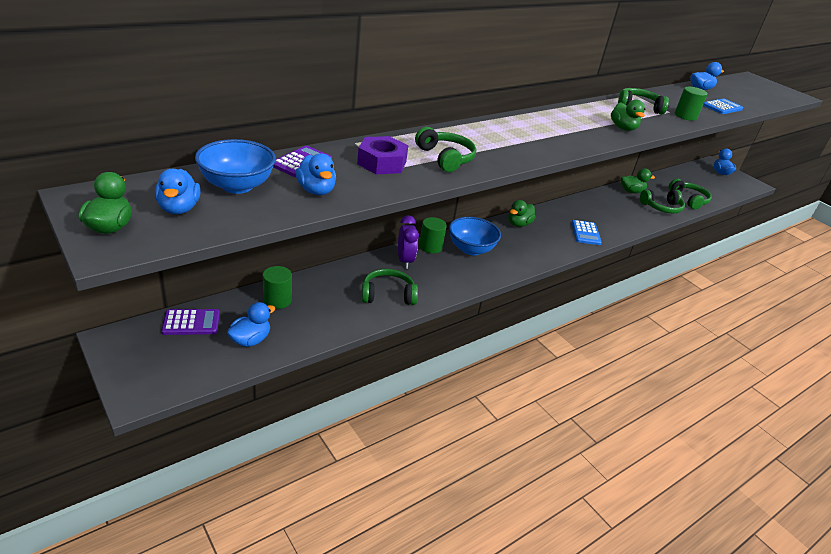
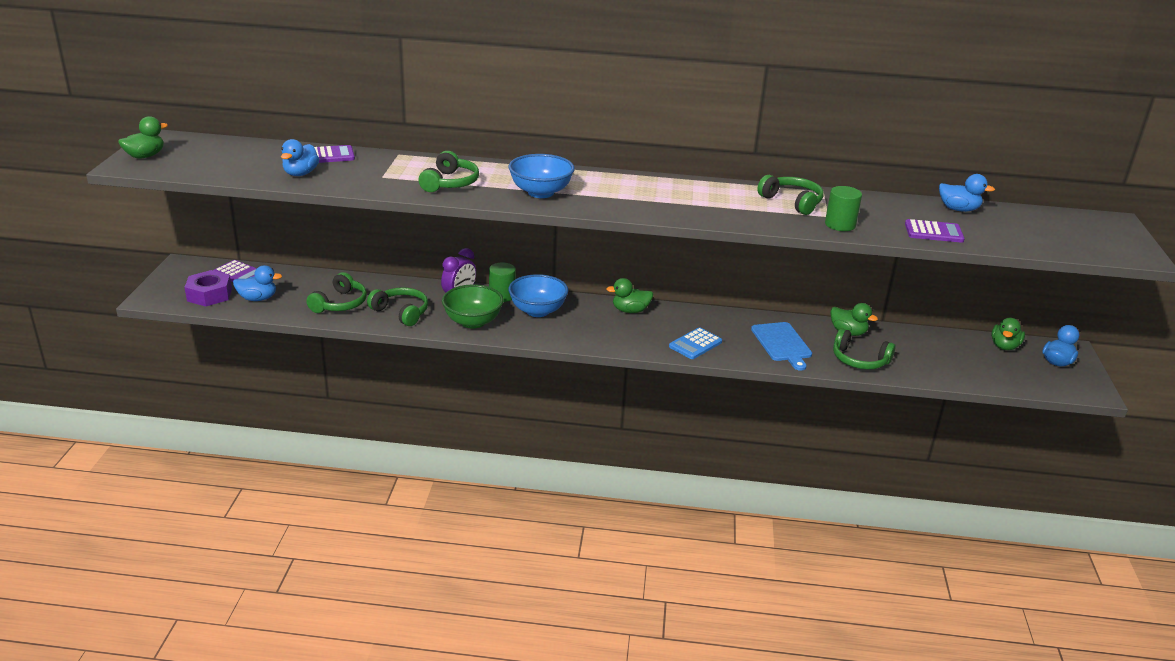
camera: 45 degrees right, 5 degrees down
(179, 208) = (198, 158): blue duck -> none
(237, 186) = (256, 156): blue bowl -> blue bowl (540, 192)
(277, 300) = (315, 283): green cylinder -> none
(382, 163) = (388, 171): purple nut -> purple nut (209, 295)
(447, 278) = (473, 322): none -> green bowl
(619, 212) = (782, 343): none -> blue cutting board
(623, 128) = (710, 212): green duck -> green duck (1004, 346)
(688, 199) = (923, 367): green headphones -> green headphones (340, 303)
(722, 107) = (933, 232): blue calculator -> purple calculator

